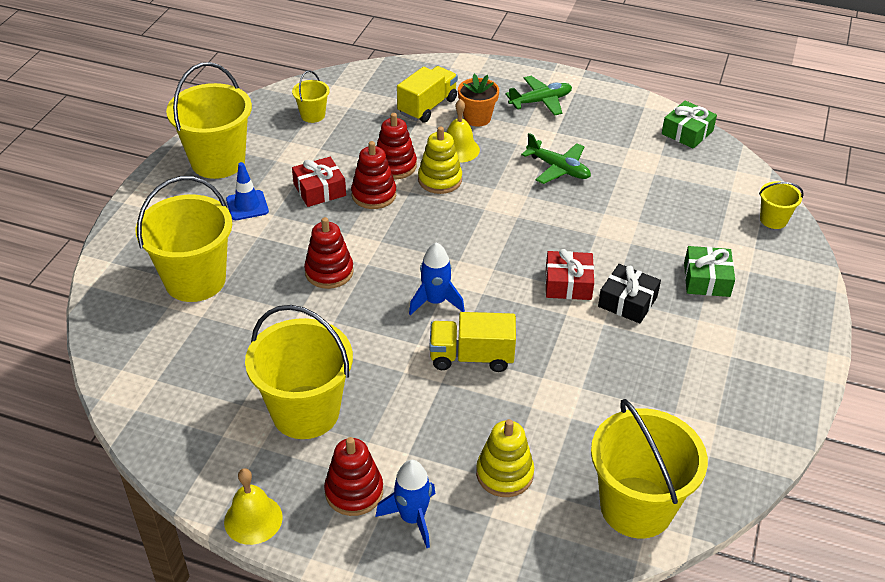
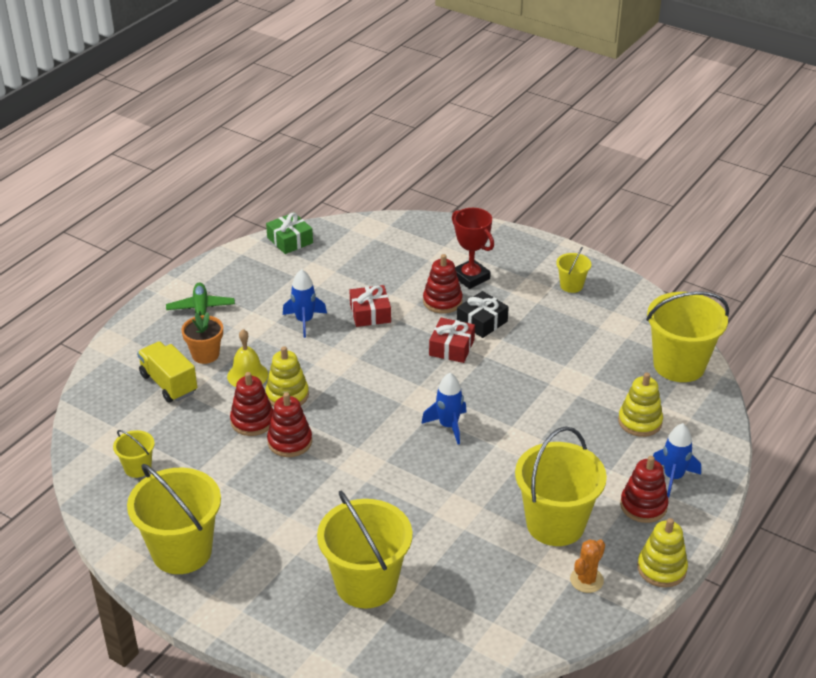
camera: 75 degrees left, 5 degrees down
(225, 450) = (586, 580): none -> orange cactus
(247, 205) = (267, 535): blue traffic cone -> none
(253, 519) = (661, 569): yellow bell -> yellow stacking toy
(319, 190) = (265, 478): red gift -> red gift (370, 313)
(329, 272) = (387, 487): red stacking toy -> red stacking toy (442, 301)
(471, 357) = (518, 417): yellow truck -> none
(558, 169) = (304, 321): green plane -> blue rocket
(706, 279) = (471, 277): green gift -> red trophy
(773, 220) = (416, 228): yellow bucket -> yellow bucket (571, 285)

